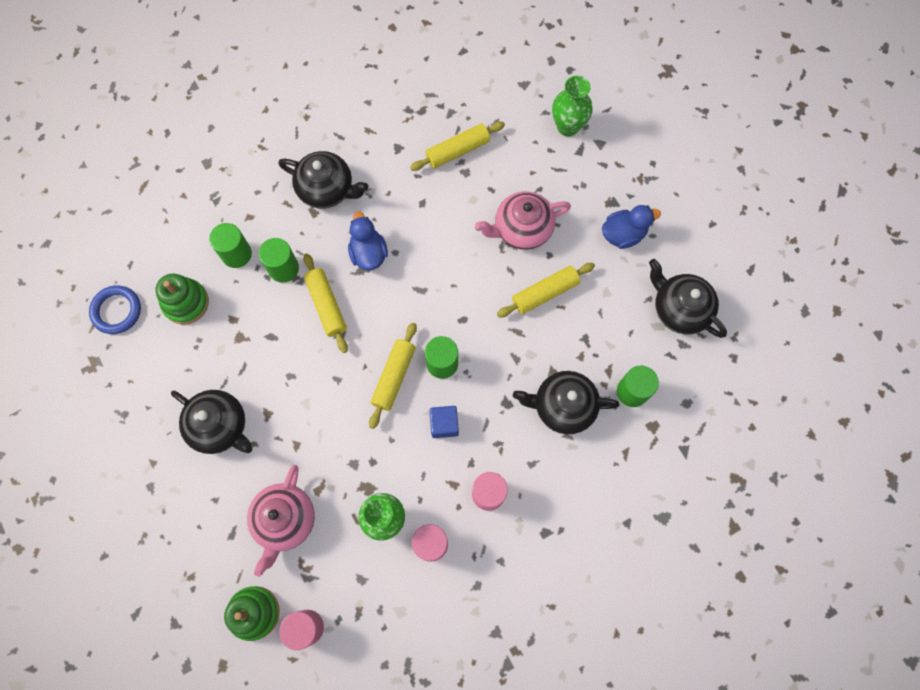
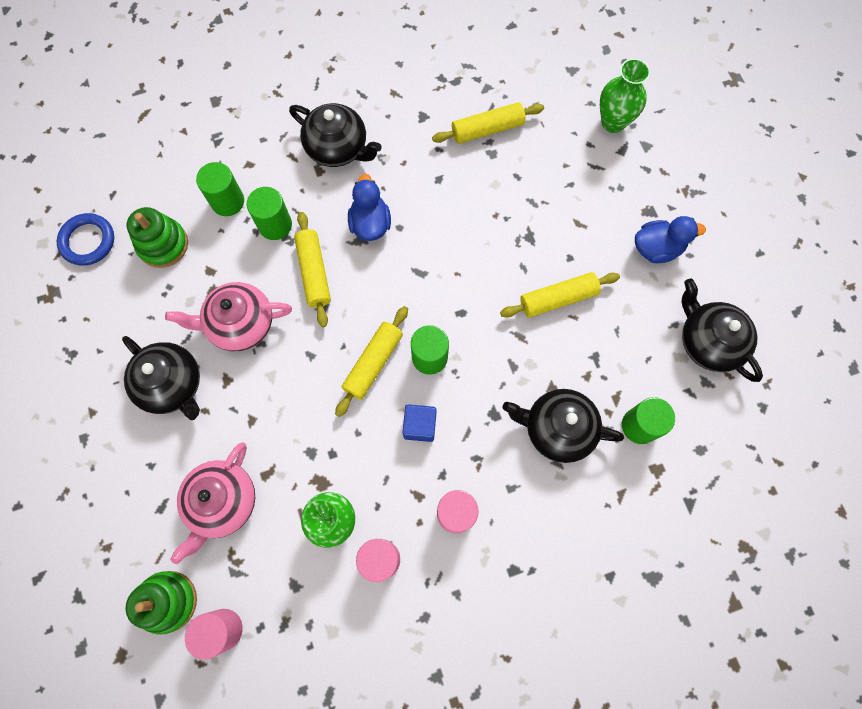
camera: 10 degrees right, 0 degrees up
(522, 229) = (544, 224): pink teapot -> pink teapot (240, 324)

